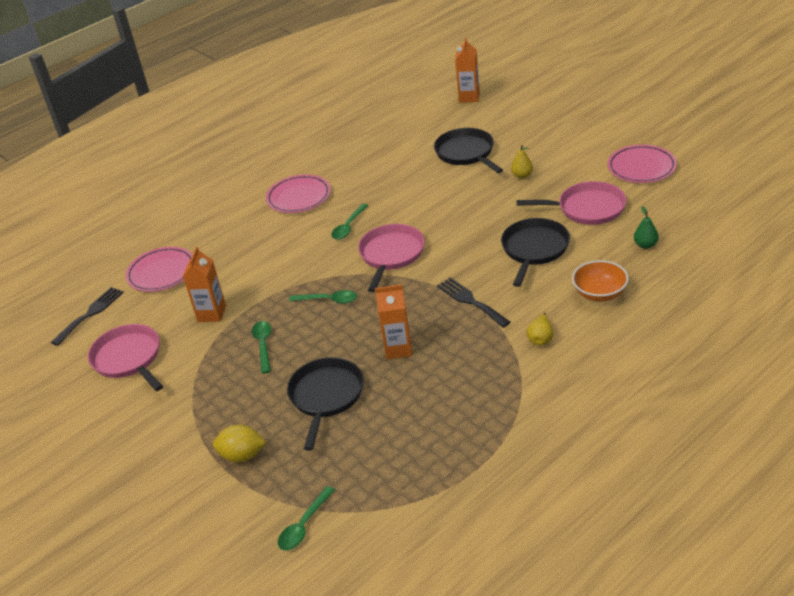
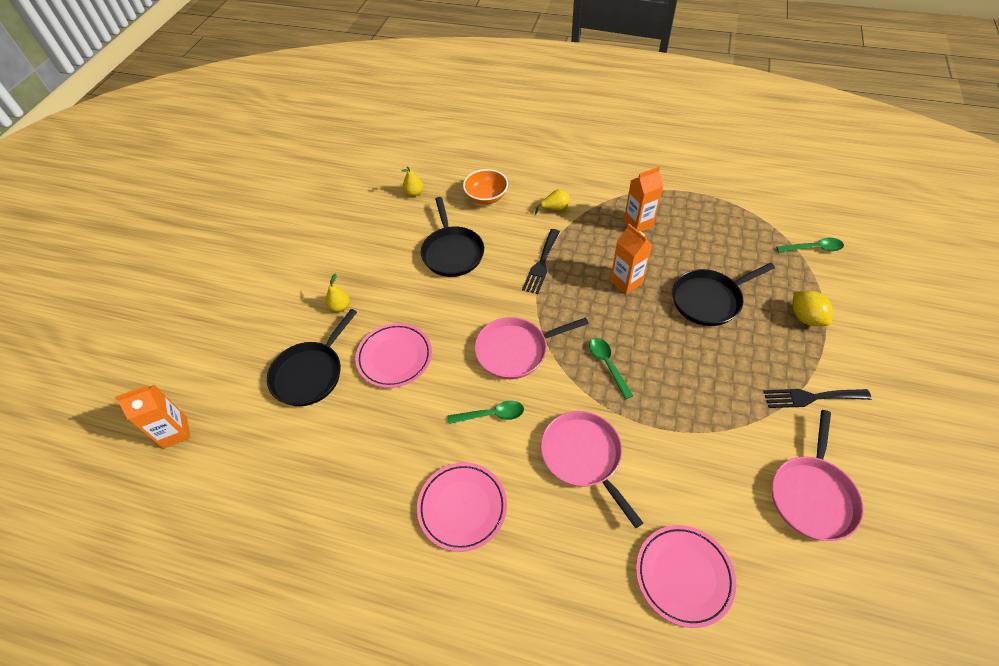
camera: 125 degrees left, 15 degrees up
(90, 314) = (802, 608): black fork -> black fork (811, 397)
(212, 314) = (698, 460): orange carton -> orange carton (638, 223)
(263, 345) = (697, 381): green spoon -> none
(534, 249) = (452, 252): black pan -> black pan turned 90 degrees counterclockwise
(587, 208) = (378, 241): pink pan -> pink pan (583, 456)
(641, 167) = (300, 229): pink plate -> pink plate (394, 357)
(645, 245) = (414, 193): green pear -> yellow pear

